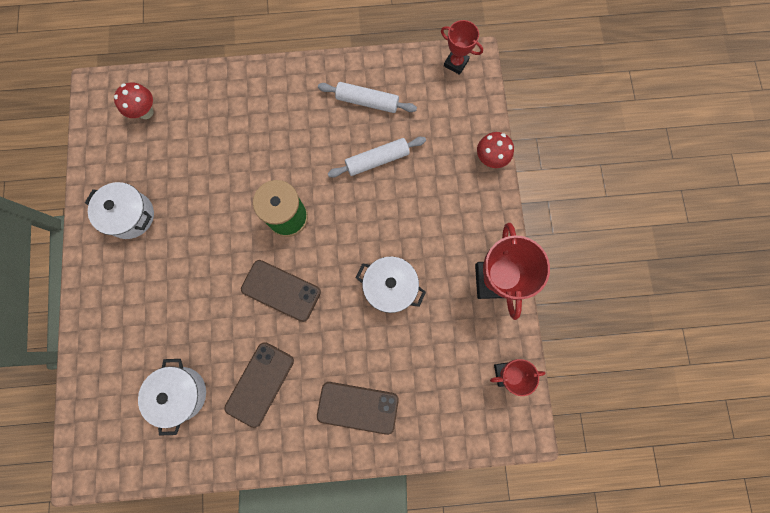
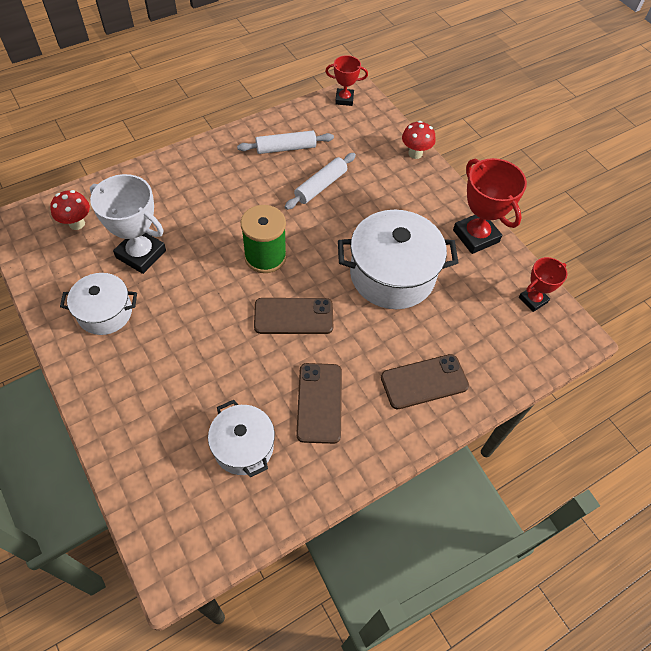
camera: 30 degrees left, 20 degrees down
(184, 168) = (141, 254): none -> white trophy
(390, 287) = (392, 275): white pot -> white pot, size x1.68

